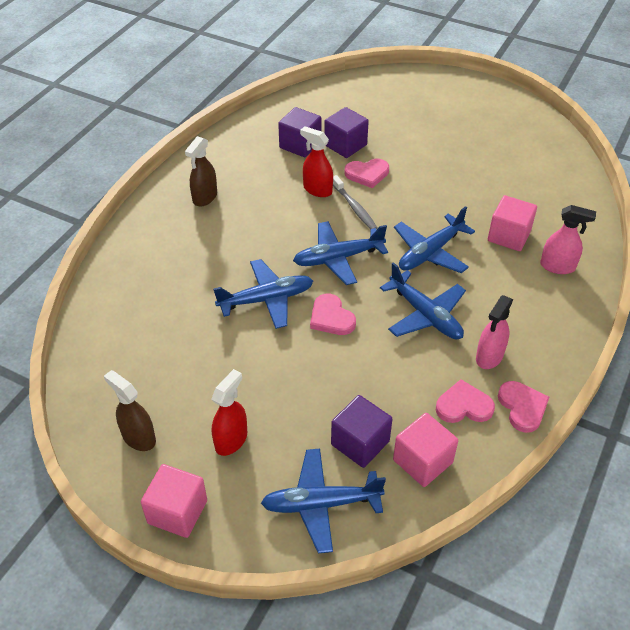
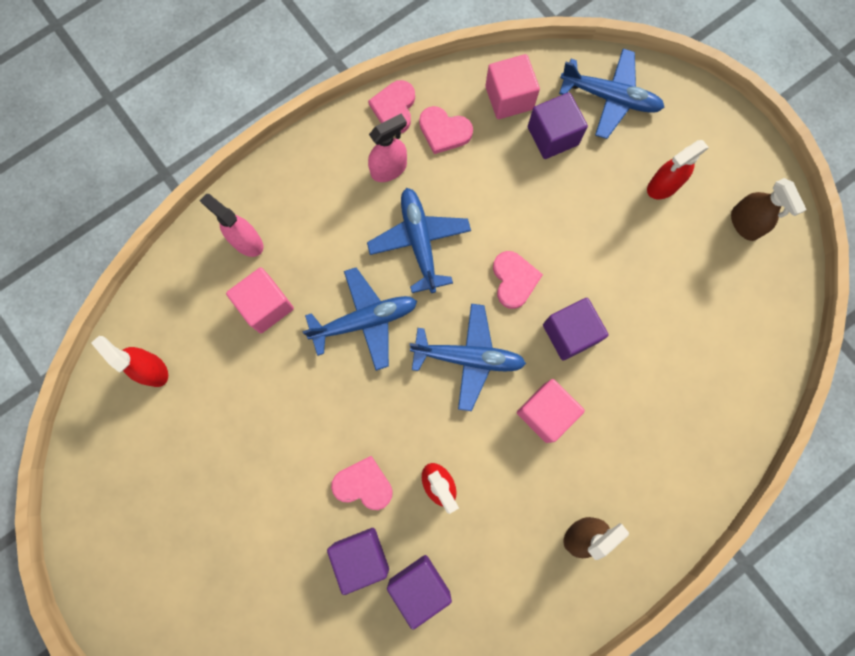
camera: 155 degrees left, 30 degrees up
(177, 512) = (729, 140): pink cube -> pink cube (545, 413)
(266, 299) = (570, 333): blue plane -> purple cube
(354, 208) = (410, 430): grey toothbrush -> none
(552, 180) = (152, 369): none -> red spray bottle

